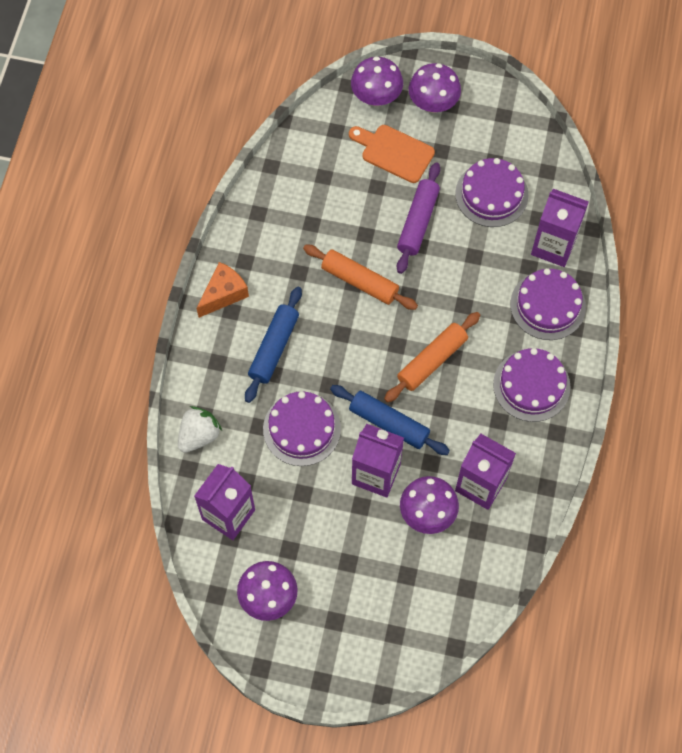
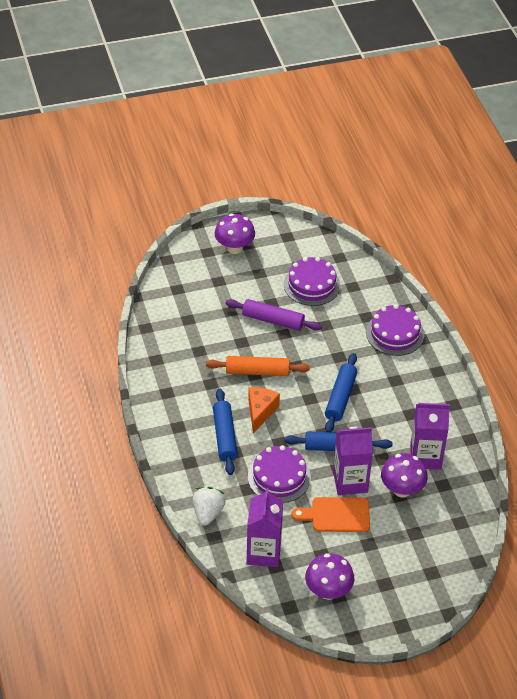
camera: 30 degrees left, 20 degrees down
(224, 294) = (165, 418): orange cheese -> orange cheese (260, 412)
(376, 97) = (192, 259): purple mushroom -> none
(394, 152) = (227, 286): orange cutting board -> orange cutting board (336, 515)
(417, 222) = (273, 320): purple rolling pin -> purple rolling pin turned 60 degrees counterclockwise
(432, 360) = (340, 398): orange rolling pin -> blue rolling pin
(531, 385) = (417, 384): purple cake -> none
(553, 246) = (374, 298): purple carton -> none

